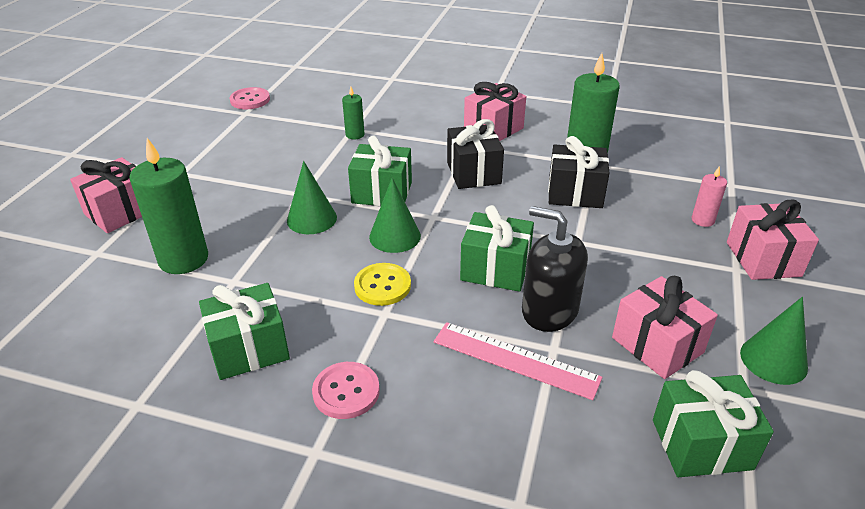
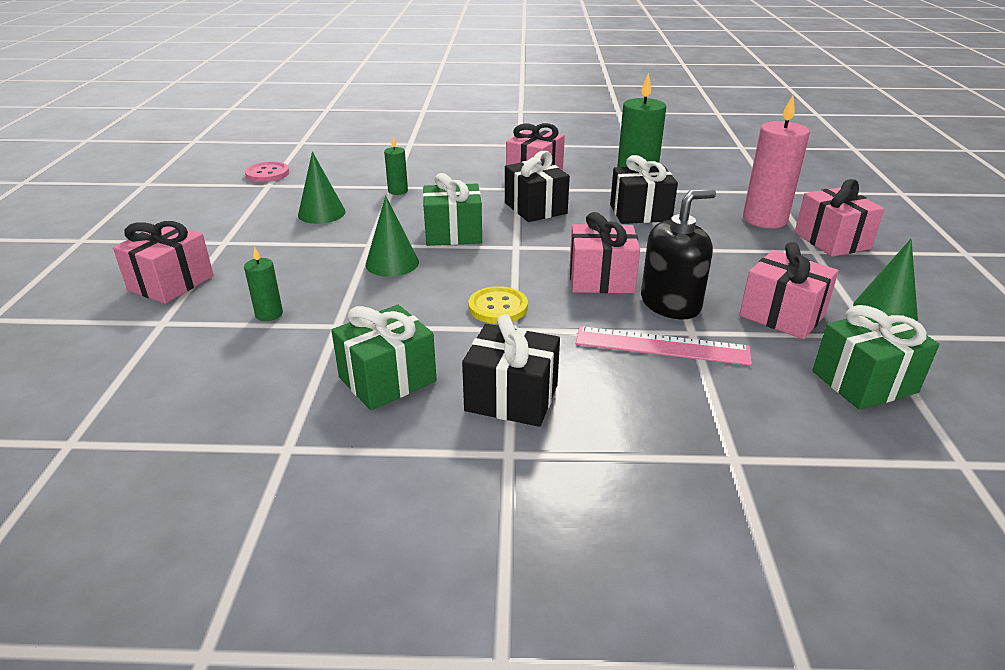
camera: 15 degrees left, 5 degrees down
(183, 259) = (269, 314): green candle -> green candle, size x0.49
(346, 391) = (511, 398): pink button -> black gift
(395, 236) = (487, 266): green cone -> green cone (321, 213)
(495, 269) = (601, 279): green gift -> pink gift
(549, 310) = (670, 304): black soap dispenser -> black soap dispenser turned 135 degrees clockwise
(702, 220) = (764, 219): pink candle -> pink candle, size x2.03

